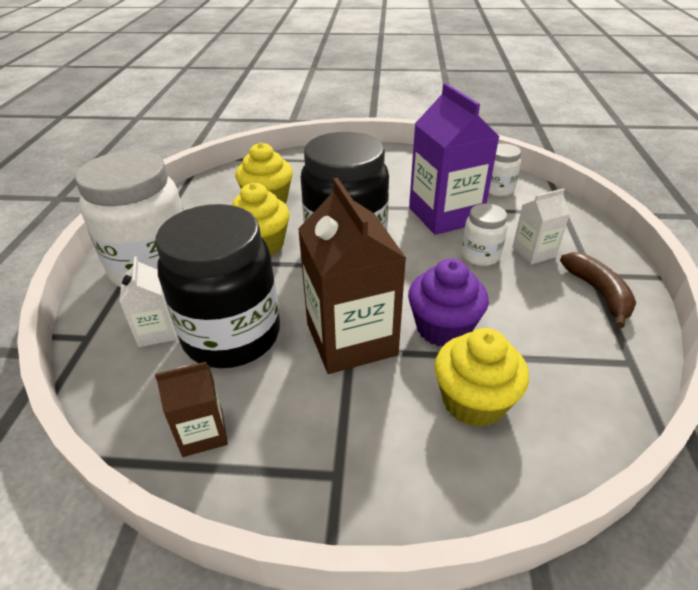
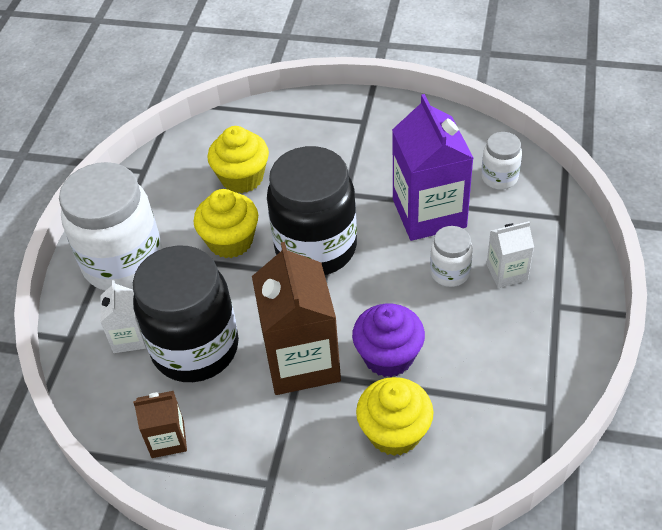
camera: 10 degrees right, 10 degrees up
(598, 293) = (552, 329): brown banana -> none

